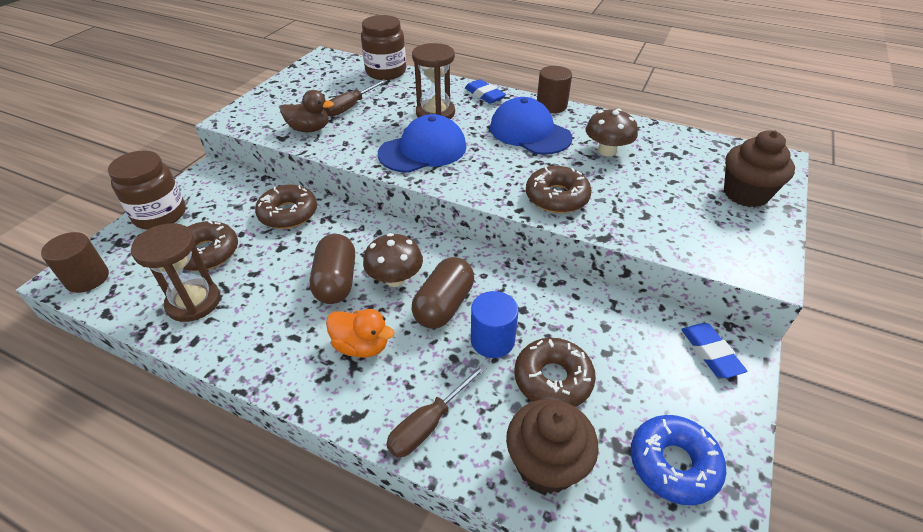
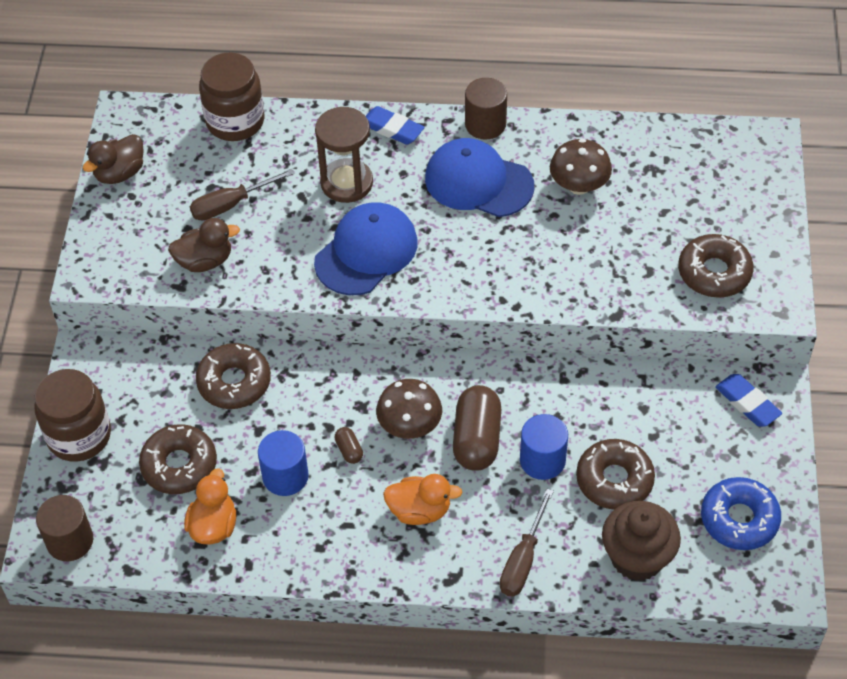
camera: 20 degrees left, 10 degrees up
(193, 302) = (213, 526): brown hourglass -> orange duck
(275, 284) = (285, 476): none -> blue cylinder
(296, 79) = (119, 173): none -> brown duck
(336, 281) = (349, 450): brown capsule -> brown capsule, size x0.45
(351, 107) = (231, 204): brown screwdriver -> brown screwdriver turned 45 degrees clockwise
(557, 197) = (549, 275): brown donut -> brown donut (714, 273)
(745, 194) = (743, 207): brown cupcake -> none

